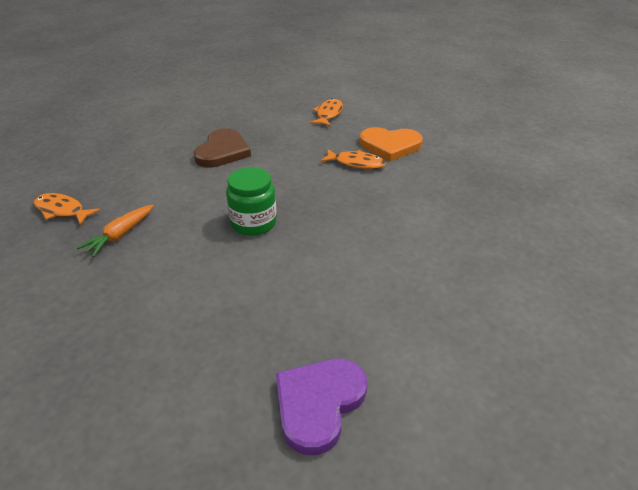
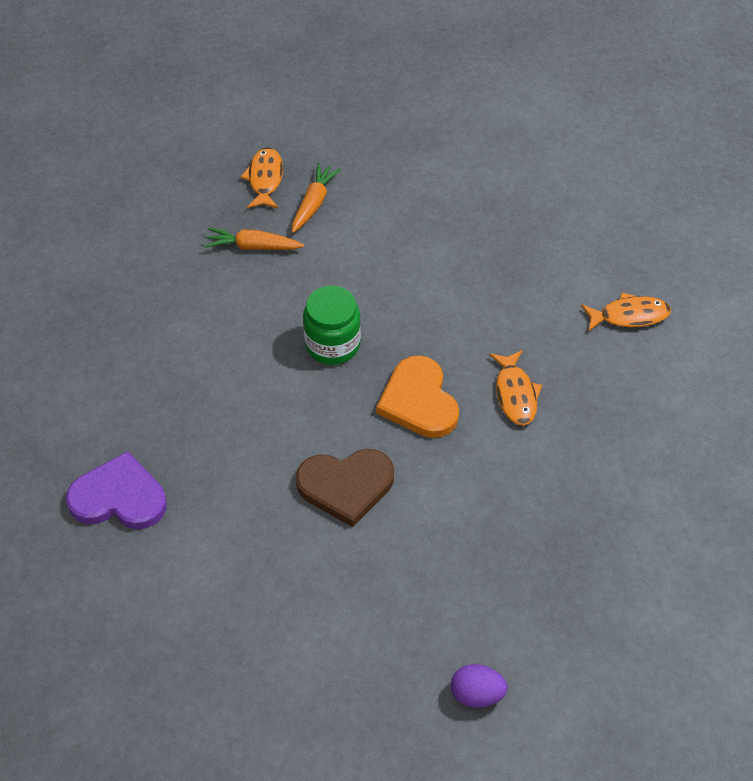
camera: 65 degrees right, 15 degrees up
(115, 195) = (313, 203): none -> orange carrot
(222, 151) = (456, 249): brown heart -> brown heart (346, 486)
(390, 145) = (587, 417): orange heart -> orange heart (419, 401)
(589, 244) = (477, 694): none -> purple egg

